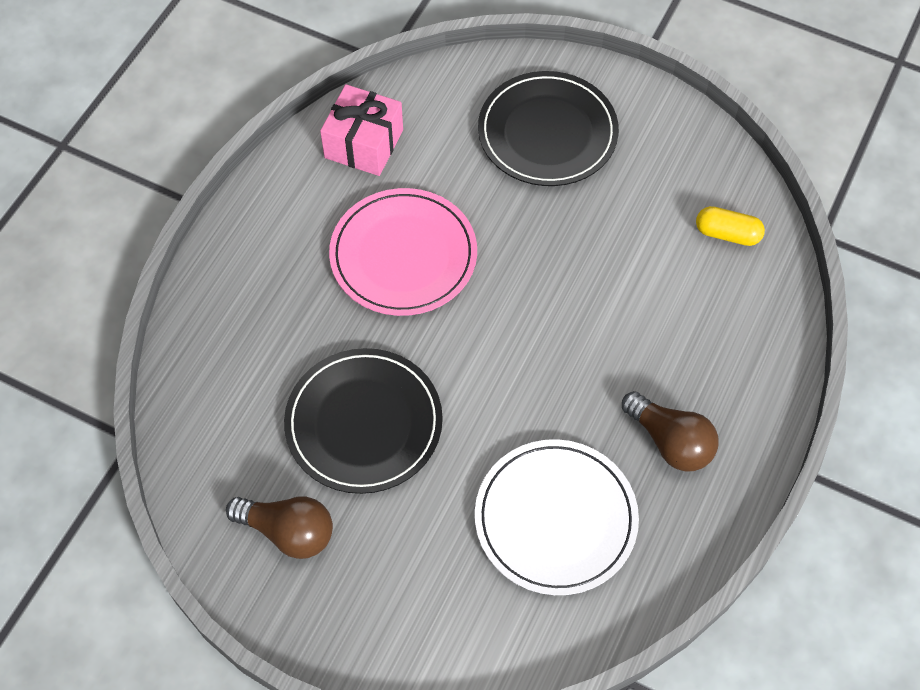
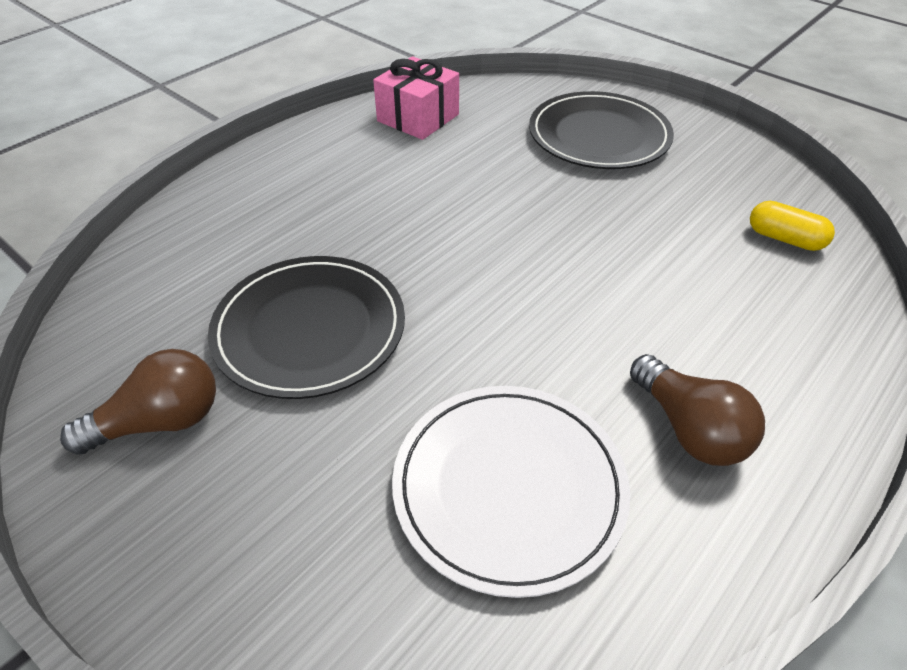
camera: 15 degrees right, 15 degrees down
(288, 532) = (160, 422): brown light bulb -> brown light bulb turned 60 degrees counterclockwise
(403, 255) = (420, 198): pink plate -> none

